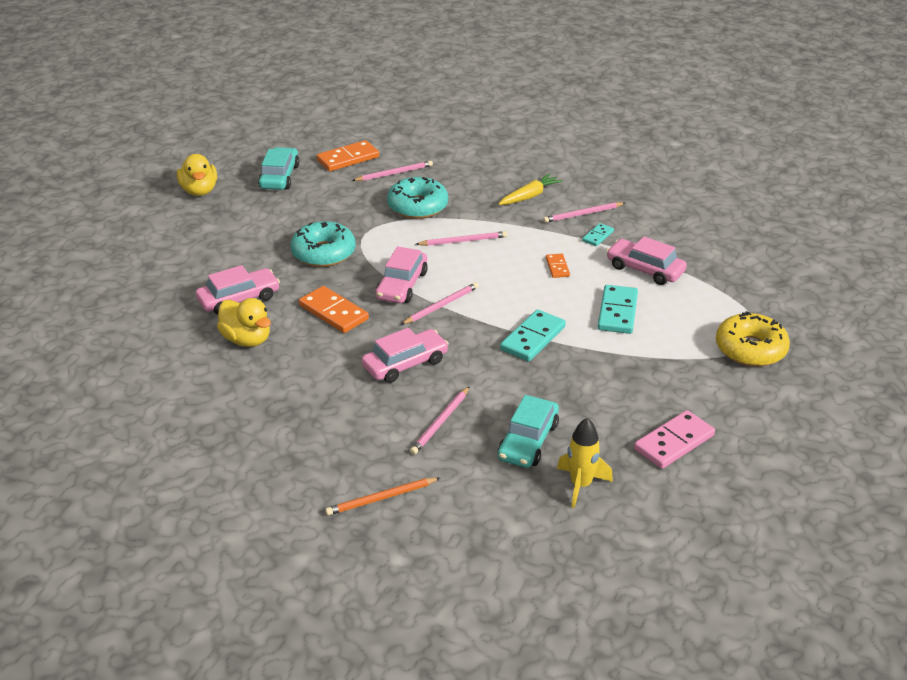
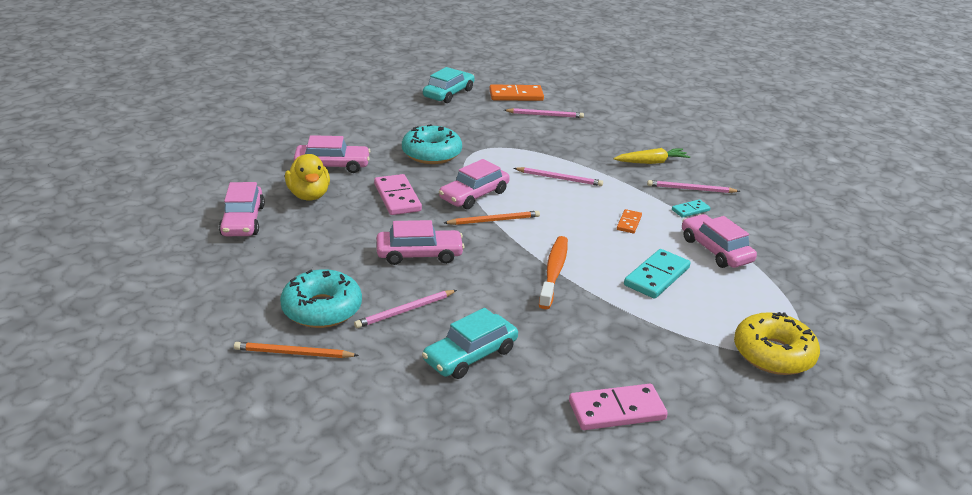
camera: 25 degrees right, 5 degrees down
(199, 191) = (378, 87): yellow duck -> none
(208, 389) = (243, 221): none -> pink car
(334, 312) = (397, 197): orange domino -> pink domino
(417, 206) = (543, 143): turquoise donut -> turquoise donut (322, 309)
(441, 306) = (493, 220): pink pencil -> orange pencil
(533, 338) = (554, 272): turquoise domino -> orange toothbrush
(581, 485) = (486, 413): yellow rocket -> none

